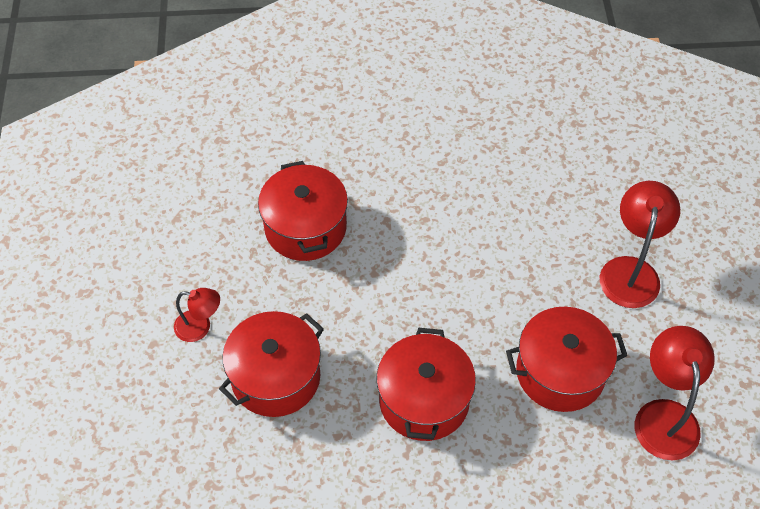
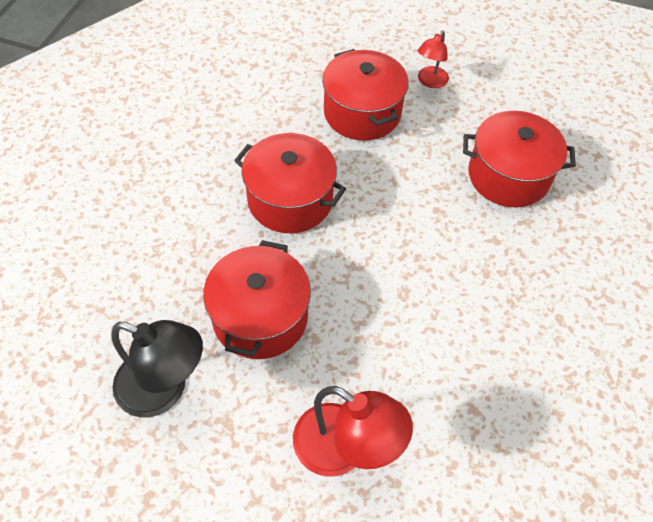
camera: 110 degrees right, 0 degrees up
(664, 415) = (164, 389): red lamp -> black lamp

